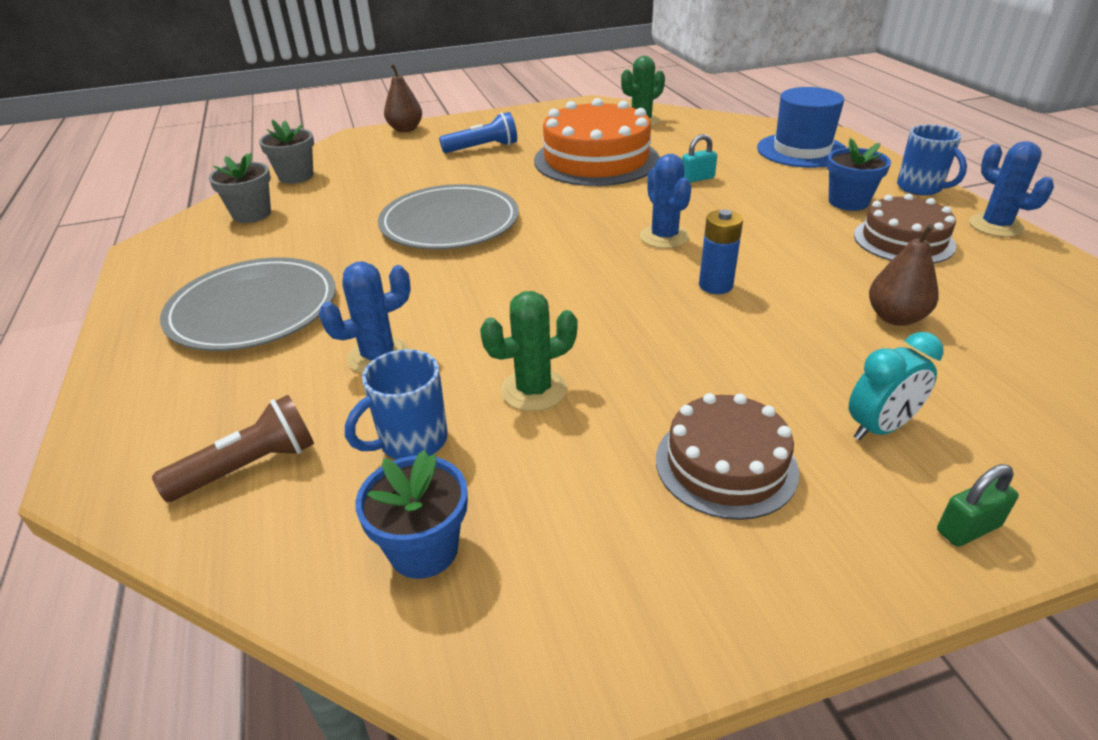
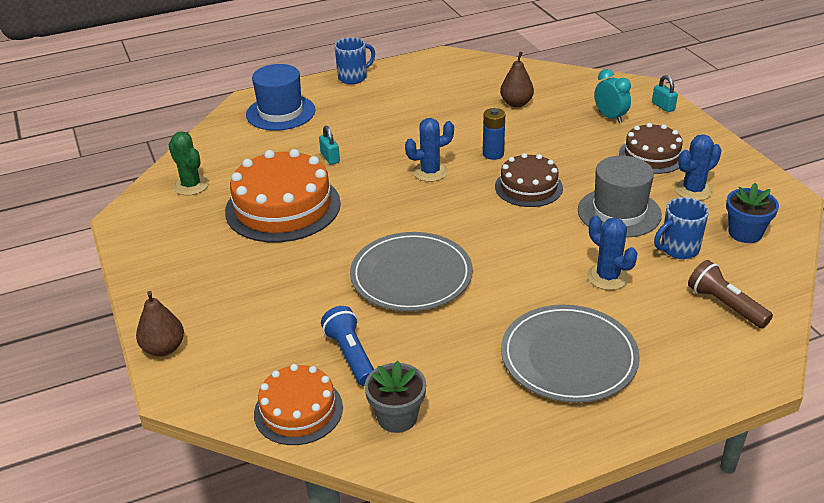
camera: 95 degrees left, 0 degrees up
(296, 176) = (298, 410): grey flower pot -> orange cake
(411, 441) = (678, 249): blue mug -> blue mug turned 105 degrees clockwise
(483, 148) = (239, 278): blue flashlight -> blue flashlight (350, 355)
(534, 390) = (619, 212): green cactus -> grey hat
(848, 202) = (374, 103): blue flower pot -> none
(903, 240) = (428, 91): brown cake -> brown cake (528, 187)
(968, 528) = (663, 106): green padlock -> turquoise padlock
(995, 226) = (408, 63): blue cactus -> blue cactus (693, 190)

